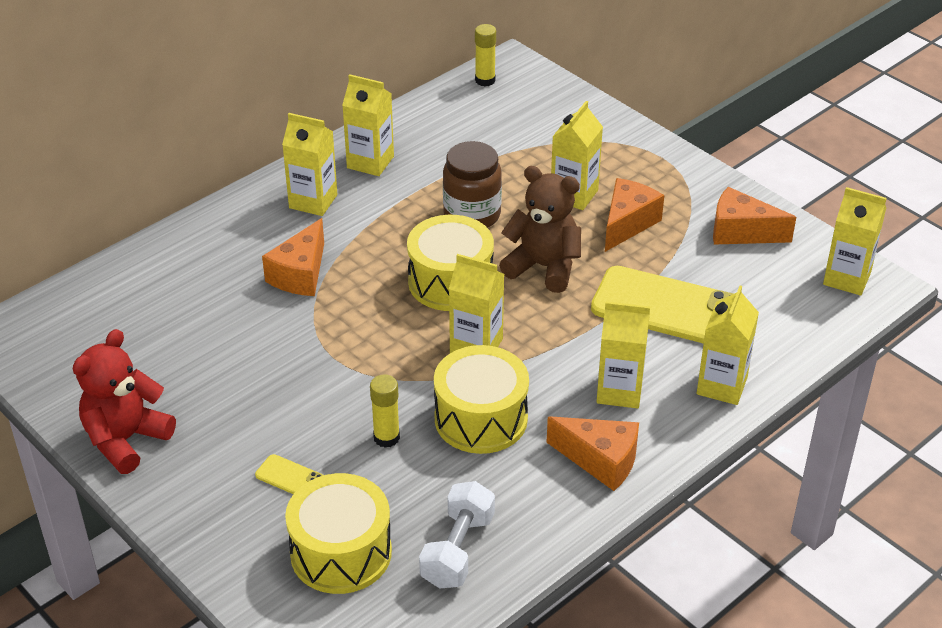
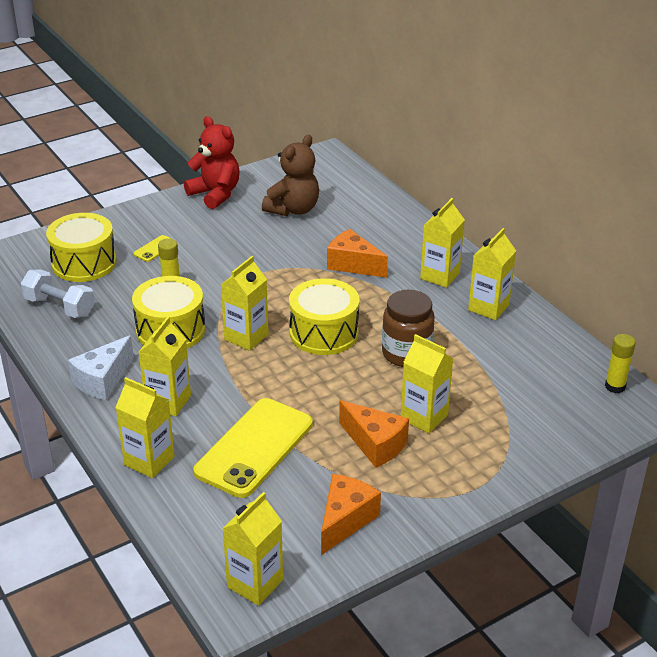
camera: 100 degrees right, 5 degrees down
(543, 267) = (328, 384): brown teddy bear -> brown teddy bear (293, 209)
(600, 460) = (103, 380): orange cheese -> white cheese

